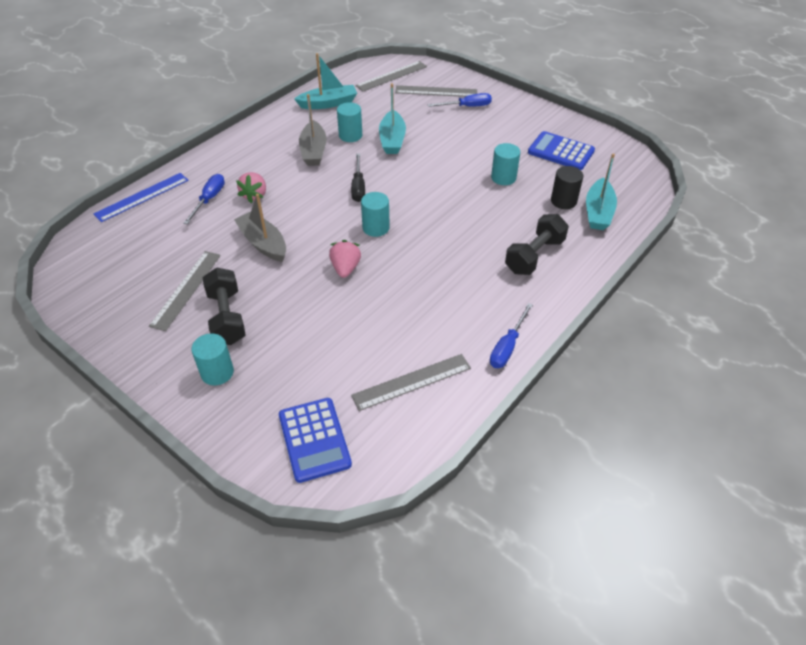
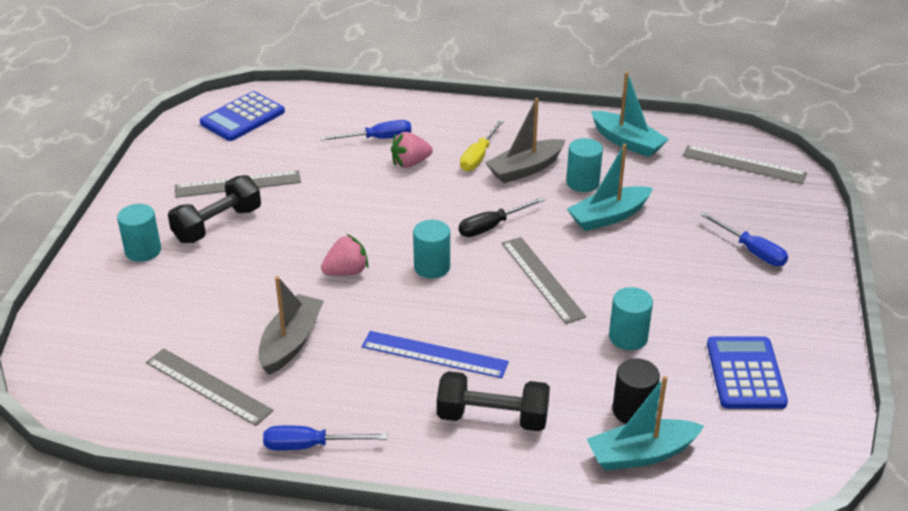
camera: 60 degrees right, 10 degrees down
(142, 197) = (346, 99): blue ruler -> blue ruler (434, 354)
(263, 243) = (340, 201): grey boat -> grey boat (291, 342)
(280, 164) = (479, 156): none -> yellow screwdriver
(314, 440) = (93, 347): blue calculator -> blue calculator (242, 117)
(436, 91) = (754, 212): grey ruler -> grey ruler (542, 279)

